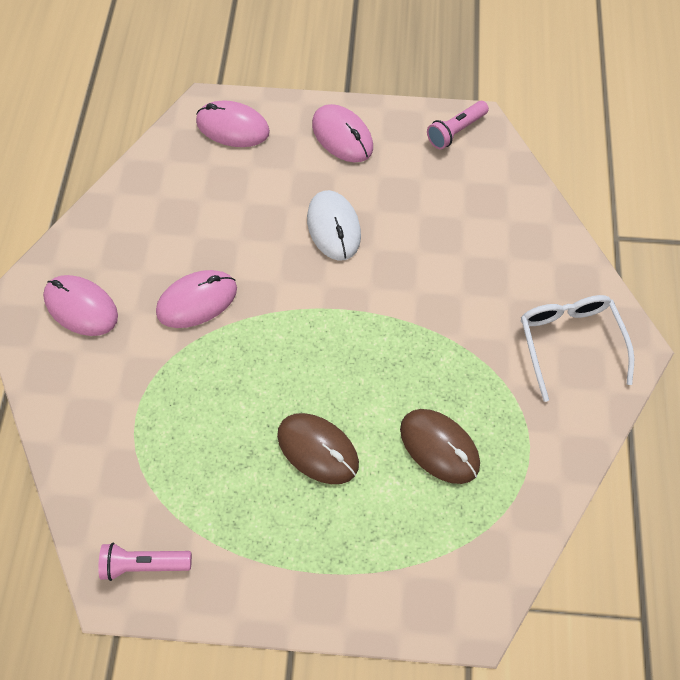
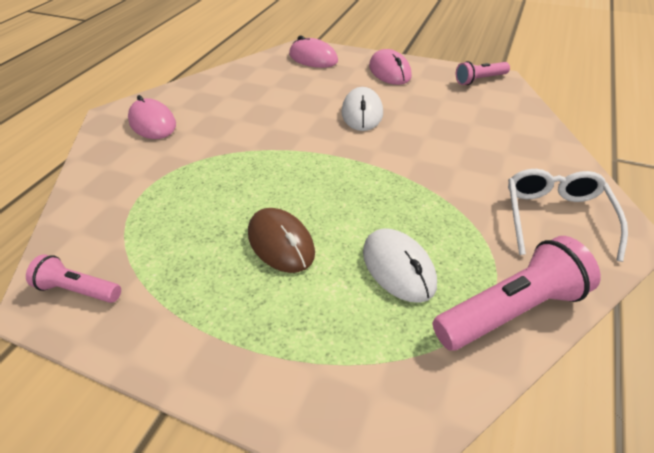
camera: 20 degrees right, 20 degrees down
(197, 301) = (236, 134): pink mouse -> none
(439, 447) = (398, 267): brown mouse -> white mouse
(546, 466) = (511, 310): none -> pink flashlight

